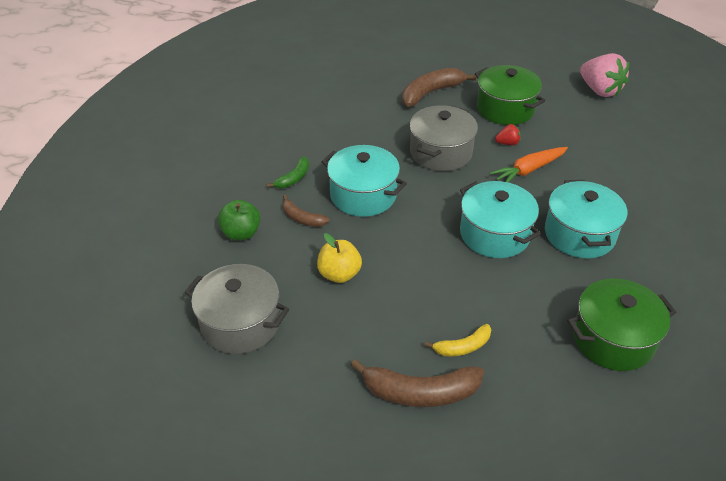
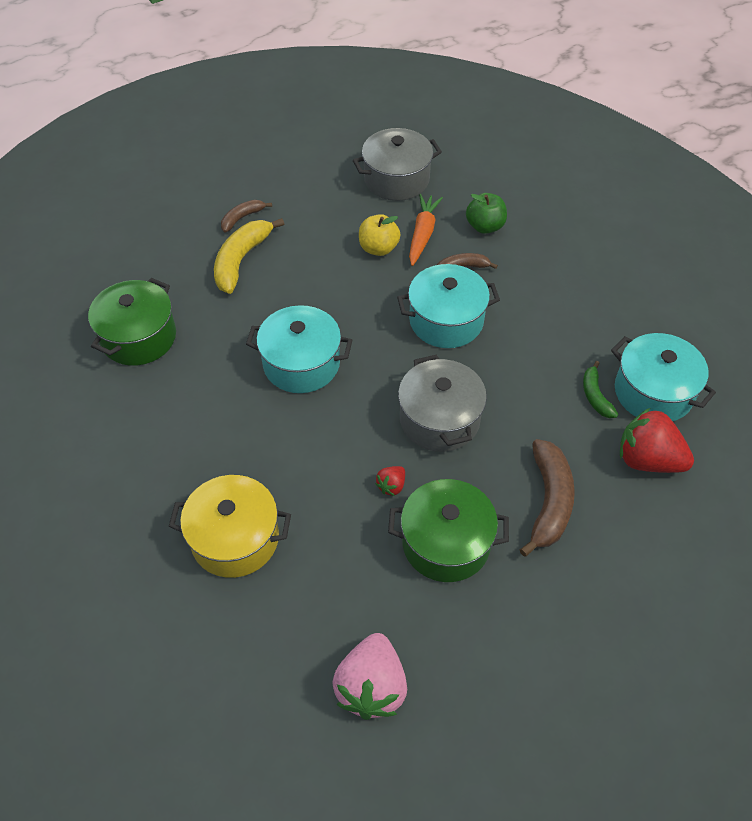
camera: 135 degrees right, 10 degrees up
(293, 178) = (520, 294): green banana -> green banana (595, 396)
(358, 78) = (647, 460): none -> red strawberry
(420, 392) = (242, 218): brown banana -> brown banana, size x0.57
(462, 347) = (241, 260): yellow banana -> yellow banana, size x1.77
(528, 170) = (337, 463): orange carrot -> orange carrot (422, 234)
(579, 234) = (229, 417): turquoise pot -> turquoise pot (653, 392)
(599, 90) = (371, 687): pink strawberry -> pink strawberry turned 90 degrees counterclockwise
(627, 174) = (235, 539): none -> yellow pot

